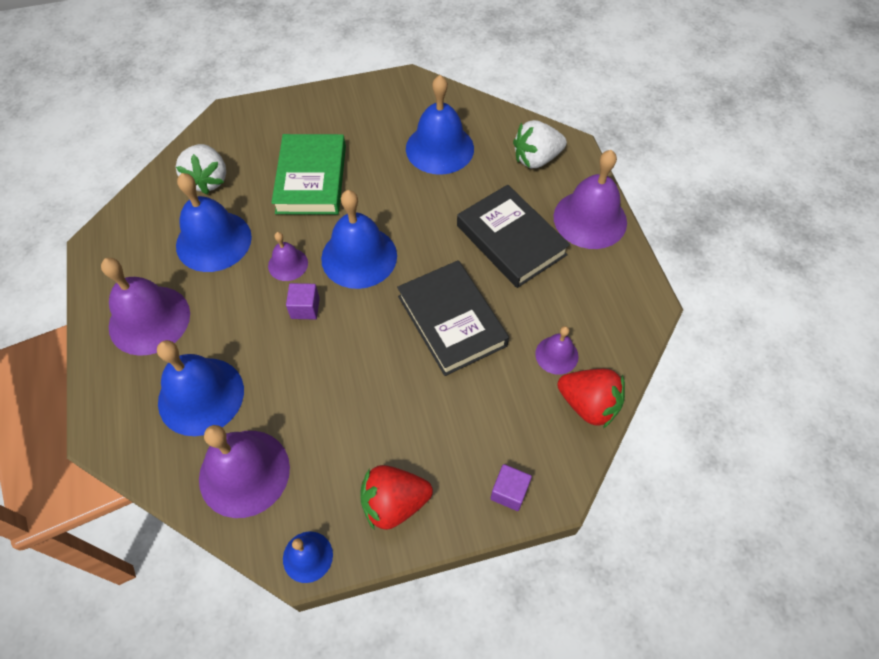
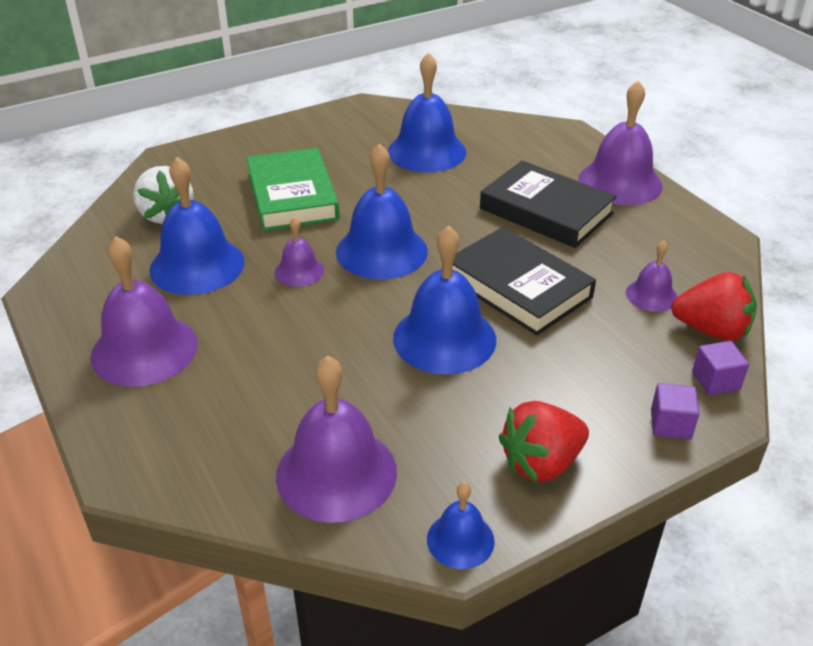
camera: 15 degrees left, 20 degrees down
(201, 396) = (244, 409): blue bell -> blue bell (444, 338)
(305, 308) = (339, 305): purple cube -> purple cube (715, 381)
(536, 159) = (536, 145): white strawberry -> none

